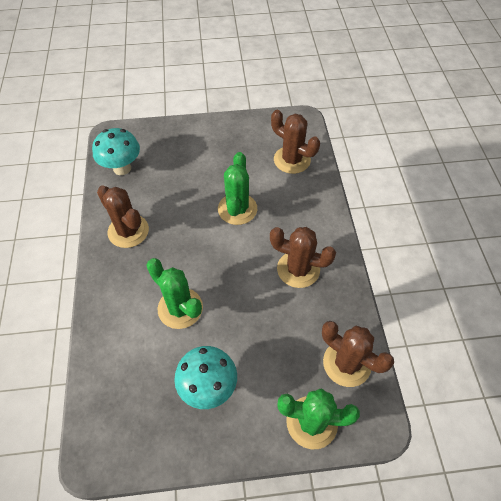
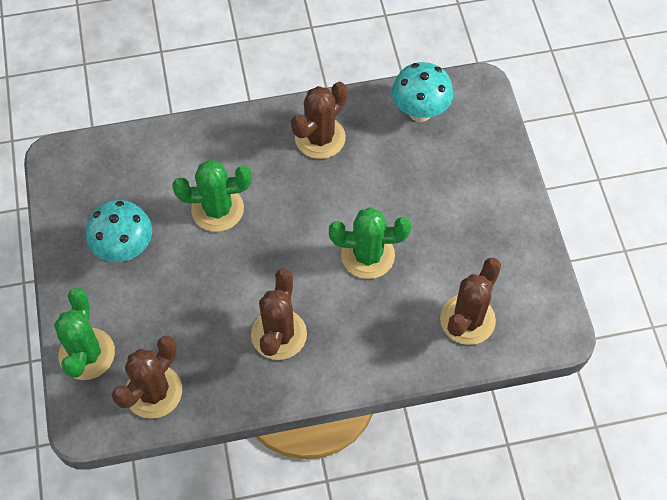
camera: 85 degrees right, 5 degrees up
(180, 308) = (217, 209): green cactus -> green cactus turned 45 degrees clockwise

